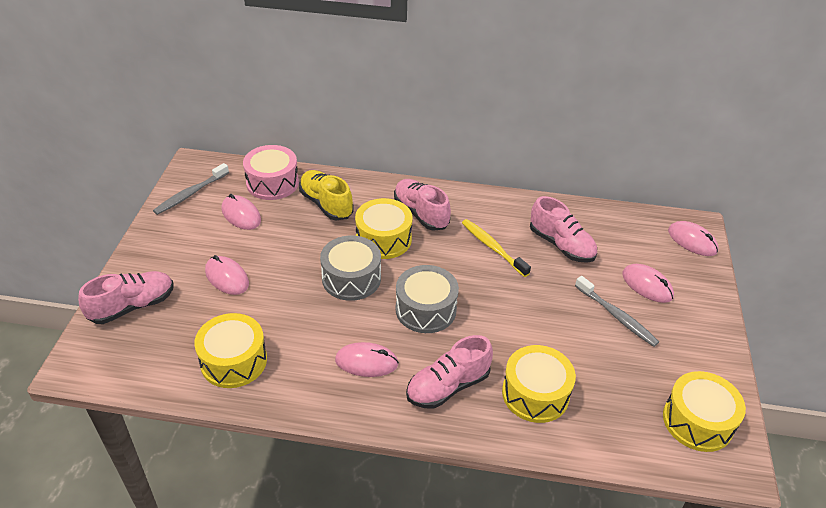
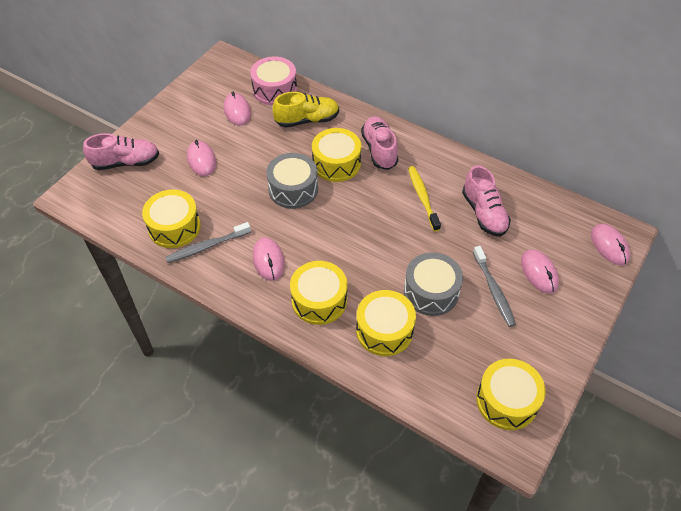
camera: 25 degrees right, 10 degrees up
(190, 194) = (208, 82): grey toothbrush -> grey toothbrush (206, 246)
(326, 204) = (307, 120): yellow shoe -> yellow shoe turned 90 degrees clockwise
(366, 362) = (268, 260): pink mouse -> pink mouse turned 45 degrees clockwise
(425, 309) = (337, 233): grey drum -> grey drum (431, 292)
(448, 386) = (319, 300): pink shoe -> yellow drum

